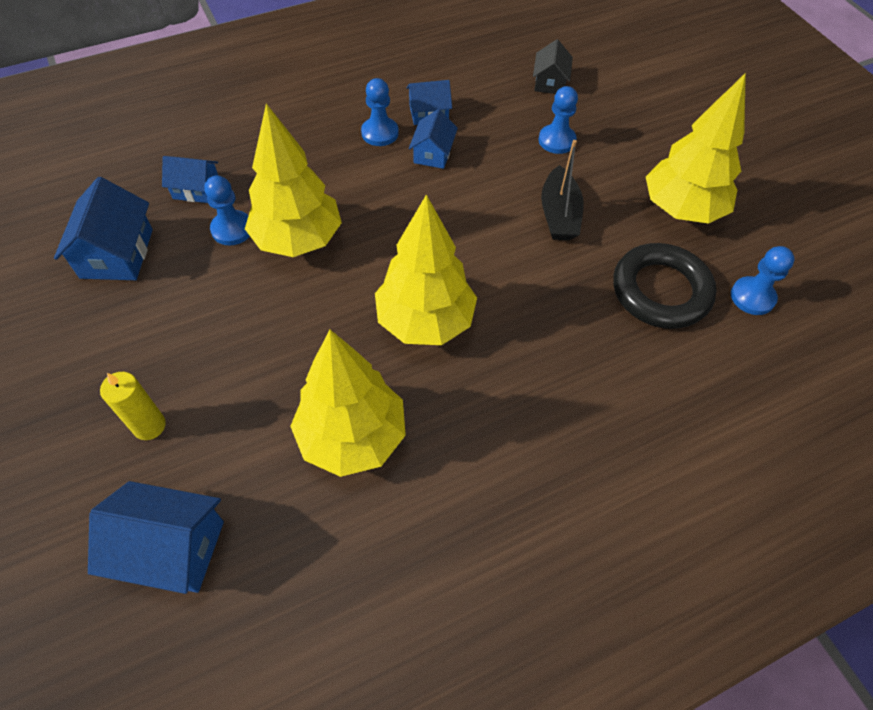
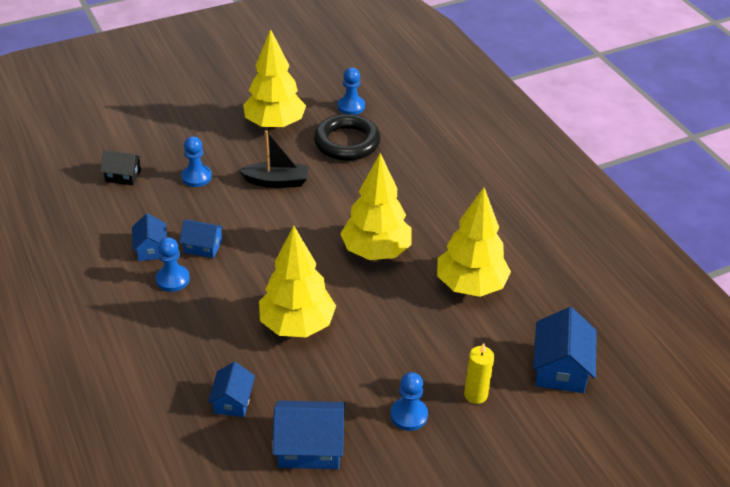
camera: 90 degrees left, 15 degrees down
(232, 229) = (283, 369): blue pawn -> blue pawn (409, 415)

